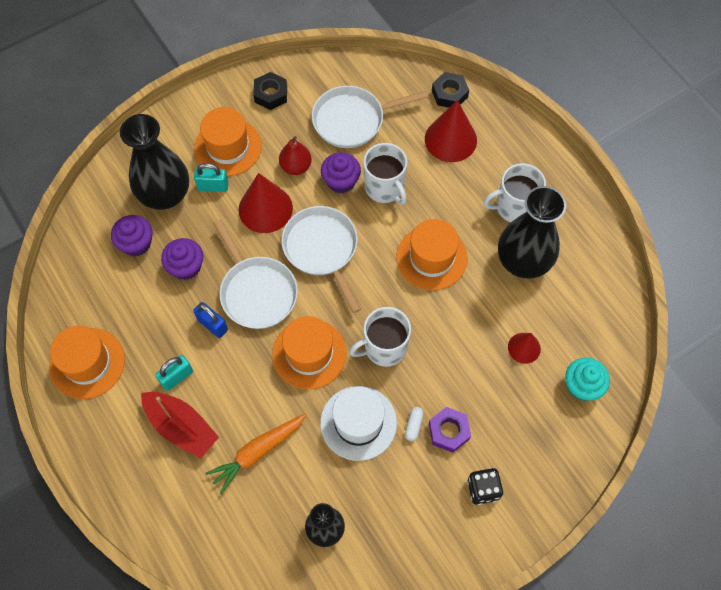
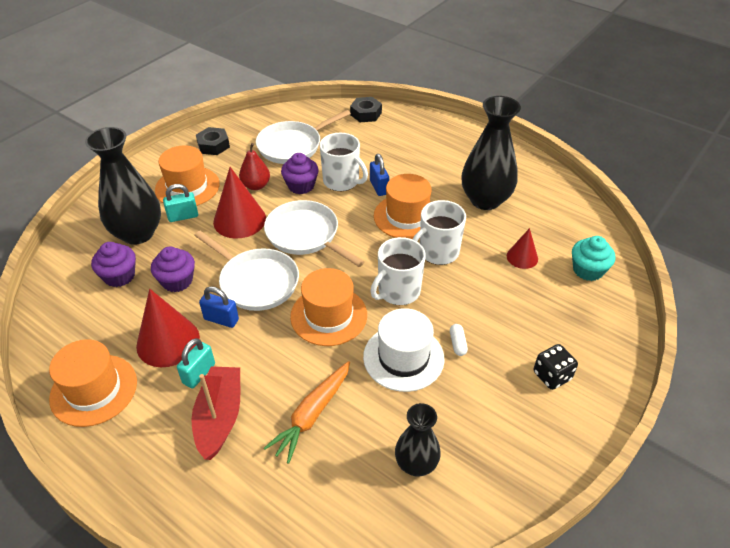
camera: 20 degrees left, 20 degrees down
(181, 427) = (220, 417): red boat -> red boat turned 105 degrees counterclockwise
(419, 208) = (379, 187): none -> blue padlock
(449, 431) = (493, 338): purple nut -> none
(450, 139) = (381, 139): red cone -> red cone (168, 341)
(514, 207) = (457, 168): white mug -> white mug (438, 252)

